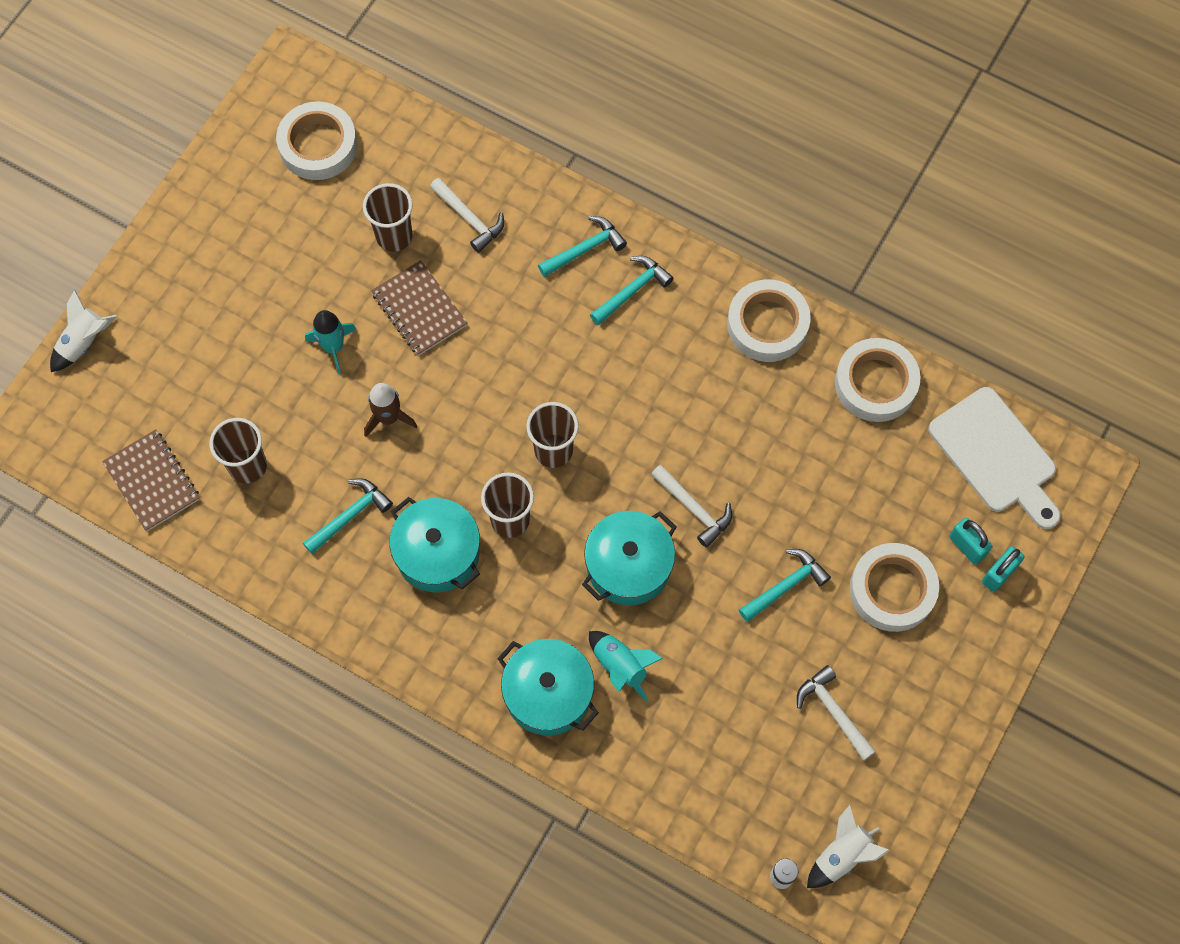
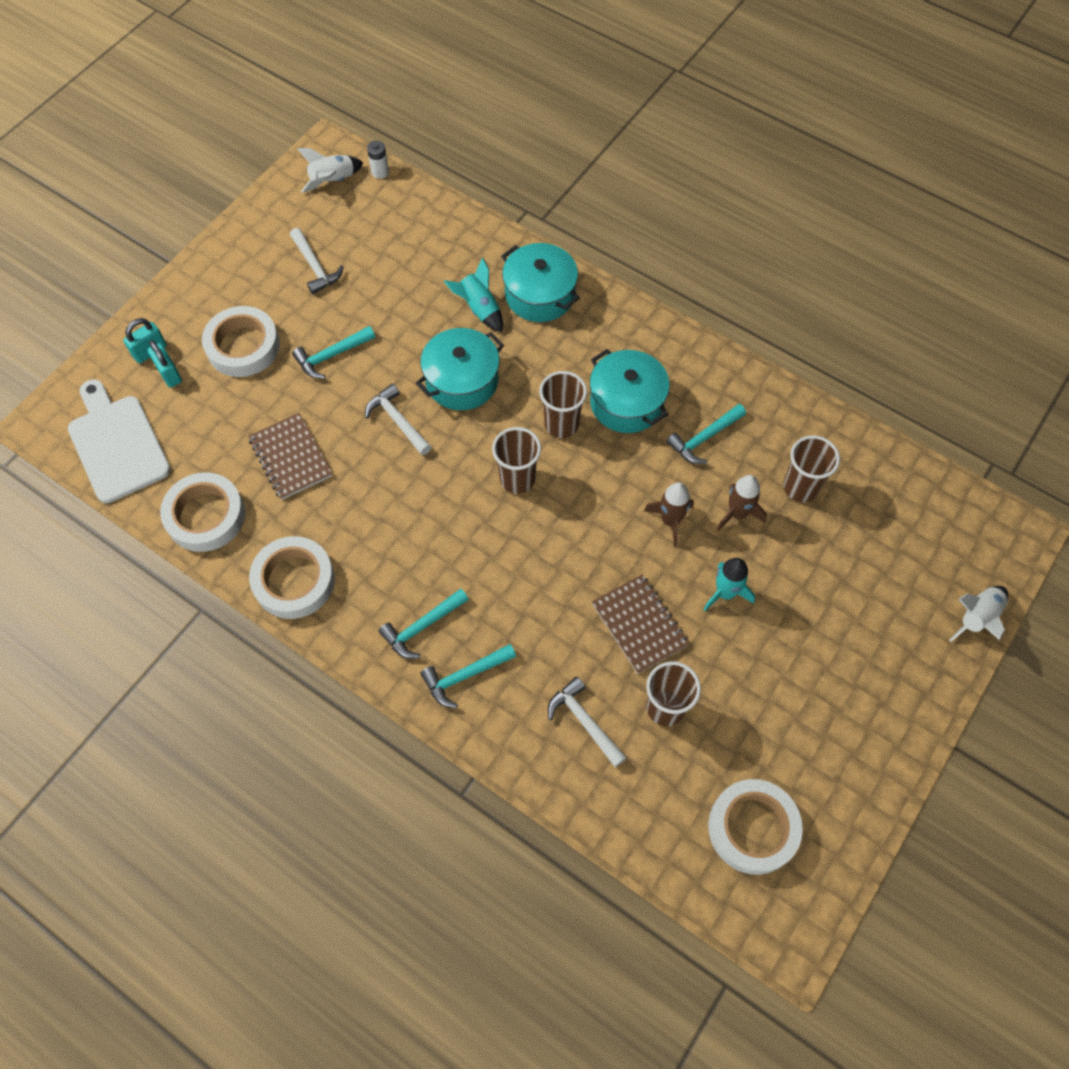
camera: 175 degrees left, 5 degrees down
(152, 481) = (887, 481): brown notebook -> brown notebook (291, 457)
(317, 431) = (737, 513): none -> brown rocket

